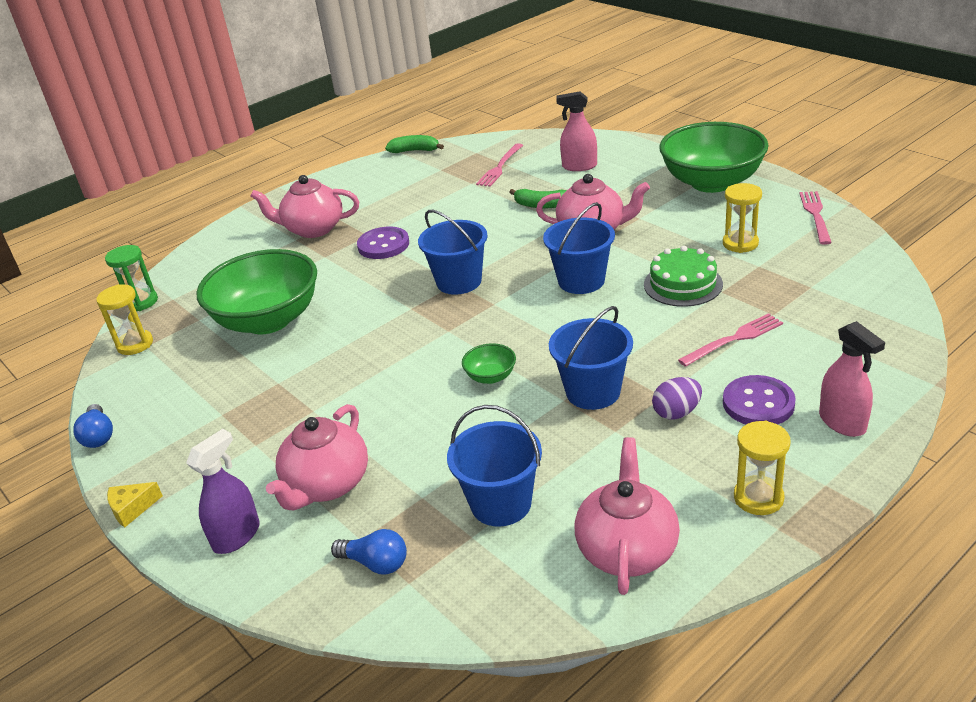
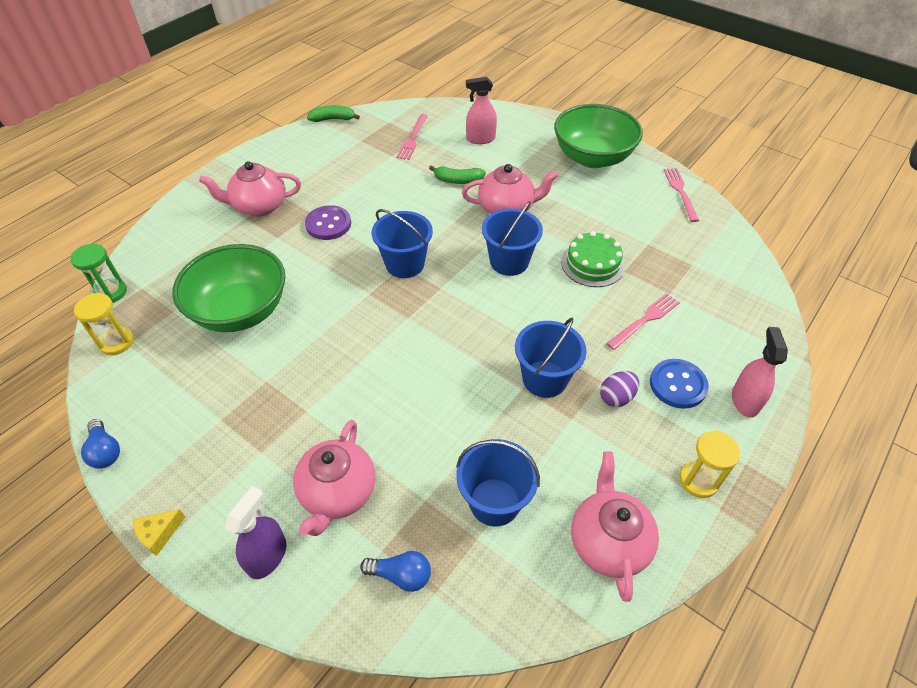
camera: 15 degrees left, 15 degrees up
(490, 376) = (455, 366): green bowl -> none
(740, 243) = (628, 221): yellow hourglass -> none
(758, 403) = (677, 385): purple button -> blue button
(842, 422) = (745, 401): pink spray bottle -> pink spray bottle turned 135 degrees counterclockwise

